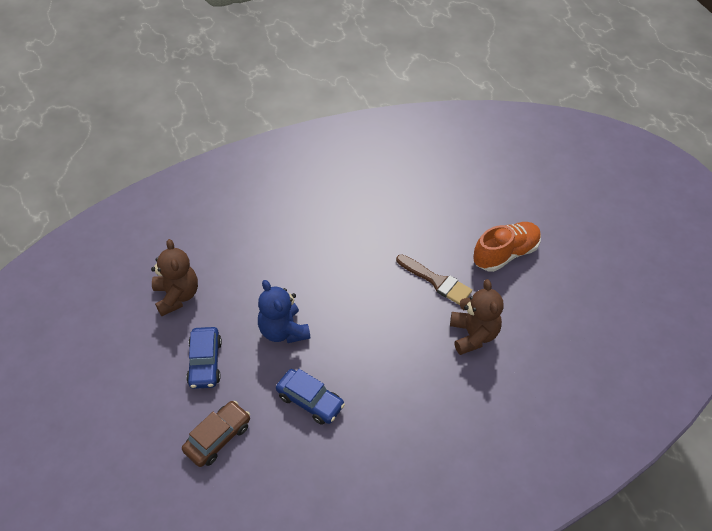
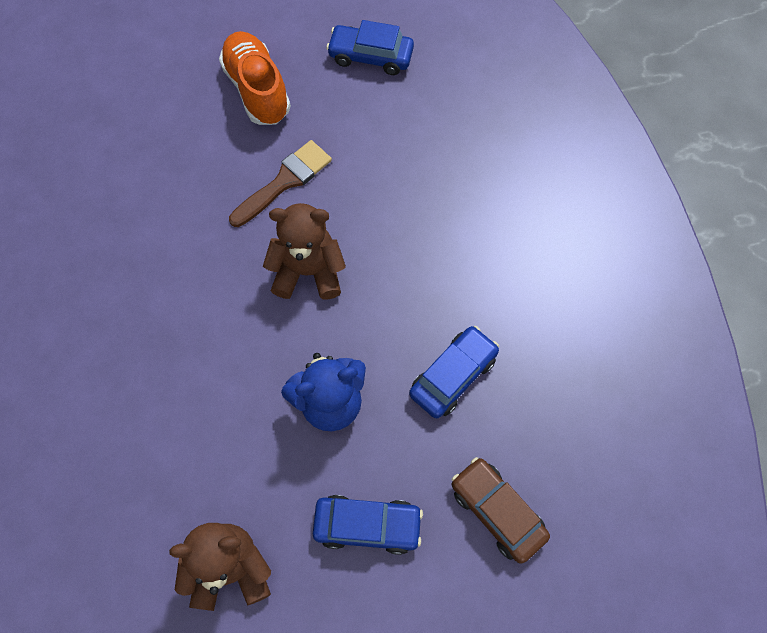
camera: 80 degrees left, 15 degrees up
(473, 335) = (380, 156): brown teddy bear -> brown teddy bear (308, 271)
(558, 317) = (370, 56): none -> blue car

